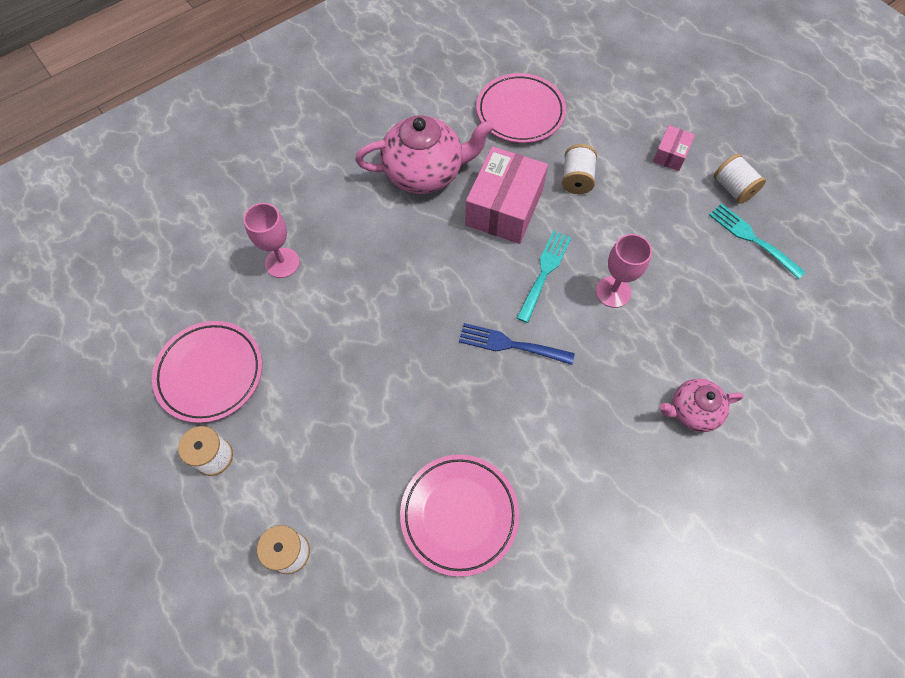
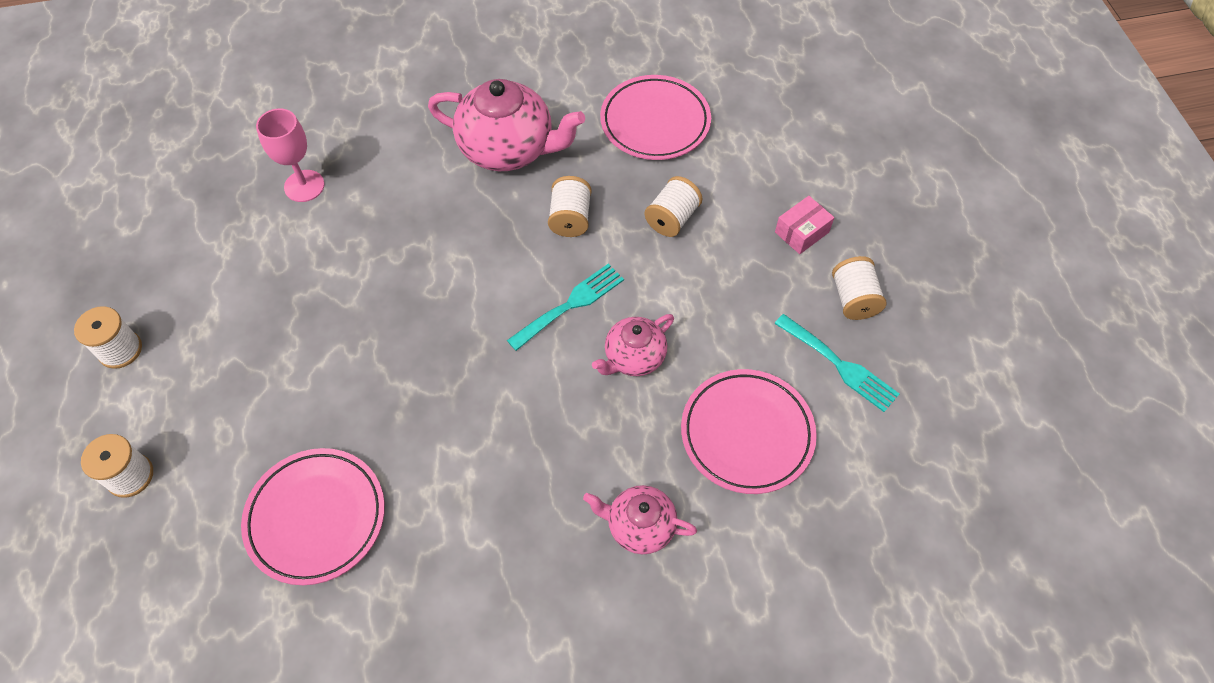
camera: 25 degrees right, 5 degrees down
(210, 373) = (168, 267): pink plate -> pink plate (747, 434)
(504, 207) = (570, 218): pink box -> white spool
(510, 344) = (483, 366): blue fork -> none
(613, 292) = (634, 357): pink goblet -> pink teapot
(752, 238) = (839, 365): turquoise fork -> turquoise fork turned 150 degrees clockwise

